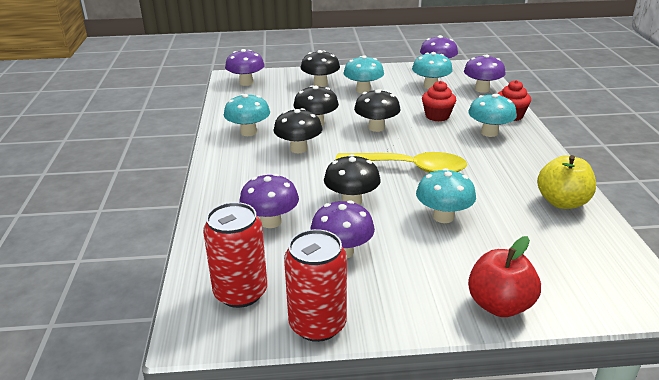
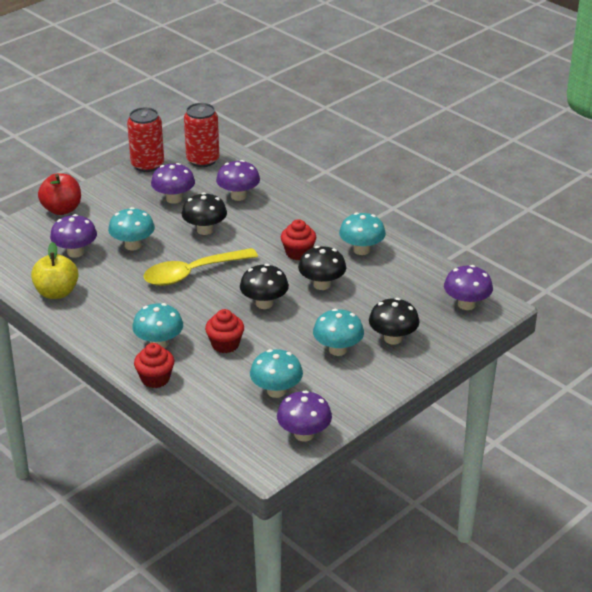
camera: 140 degrees right, 5 degrees up
(298, 149) = (298, 253): black mushroom -> red cupcake
(482, 89) = (216, 413): purple mushroom -> purple mushroom (75, 252)

